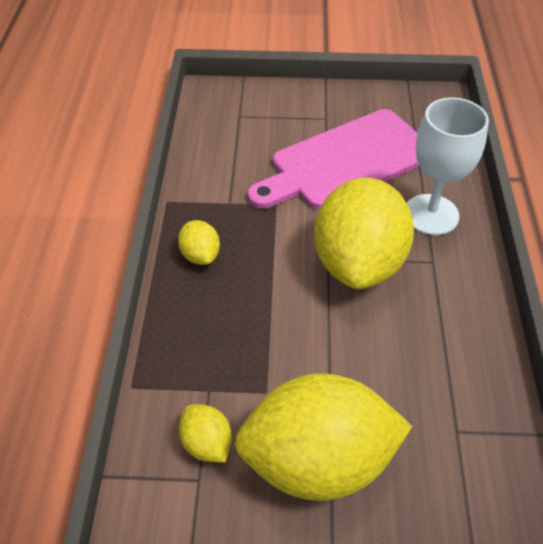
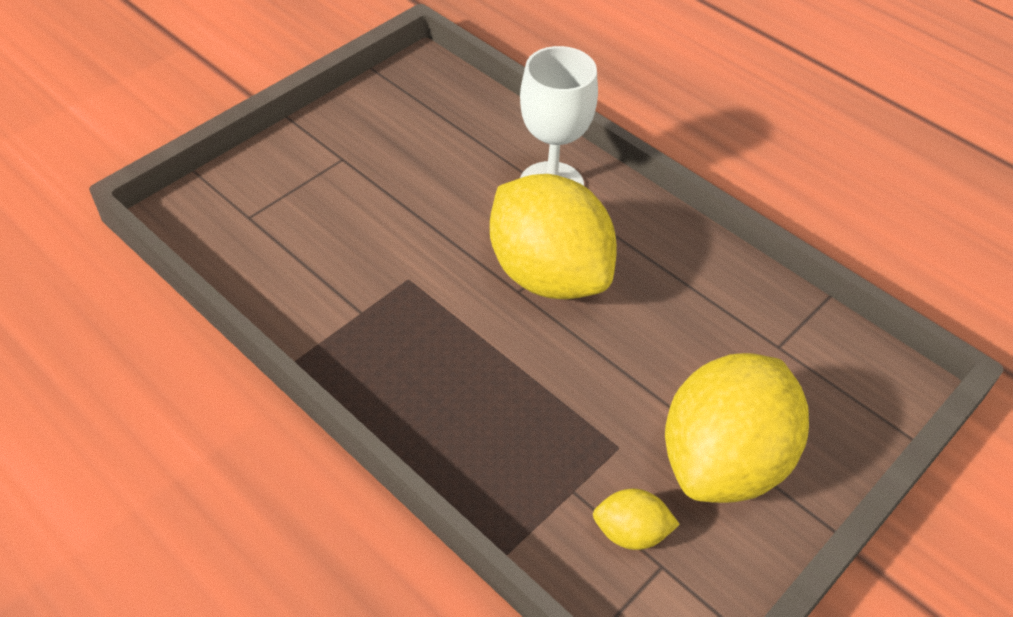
camera: 50 degrees left, 0 degrees up
(200, 255) = (403, 383): yellow lemon -> none
(346, 161) = (419, 188): pink cutting board -> none

